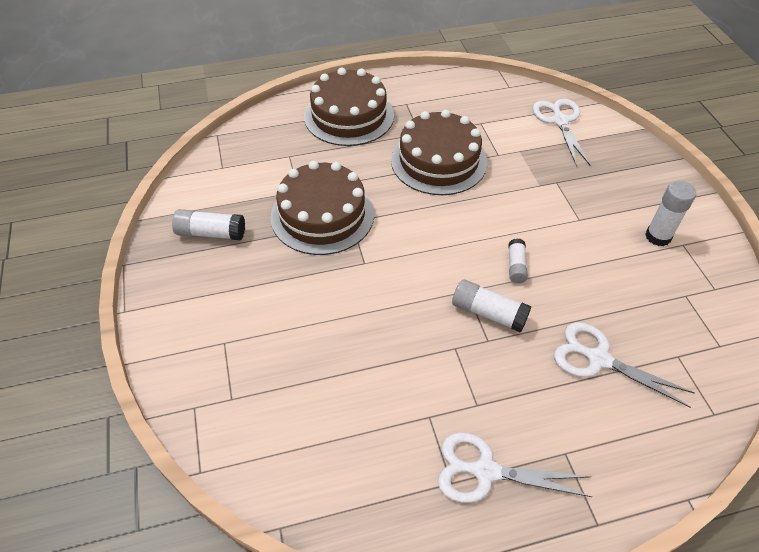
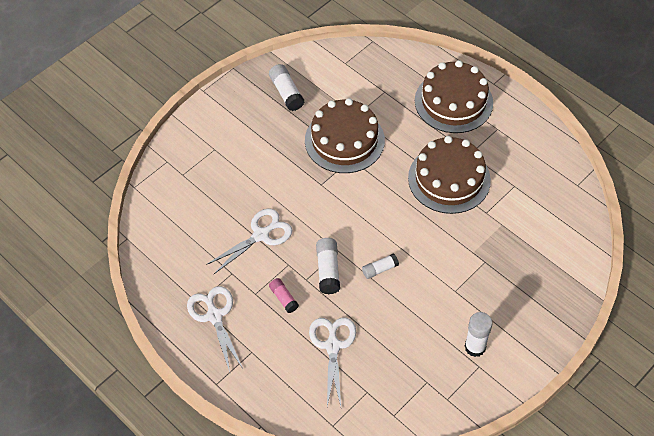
camera: 60 degrees right, 5 degrees up
(502, 377) = (283, 298): none -> pink glue stick
(560, 121) = (561, 237): white scissors -> white scissors (261, 235)

